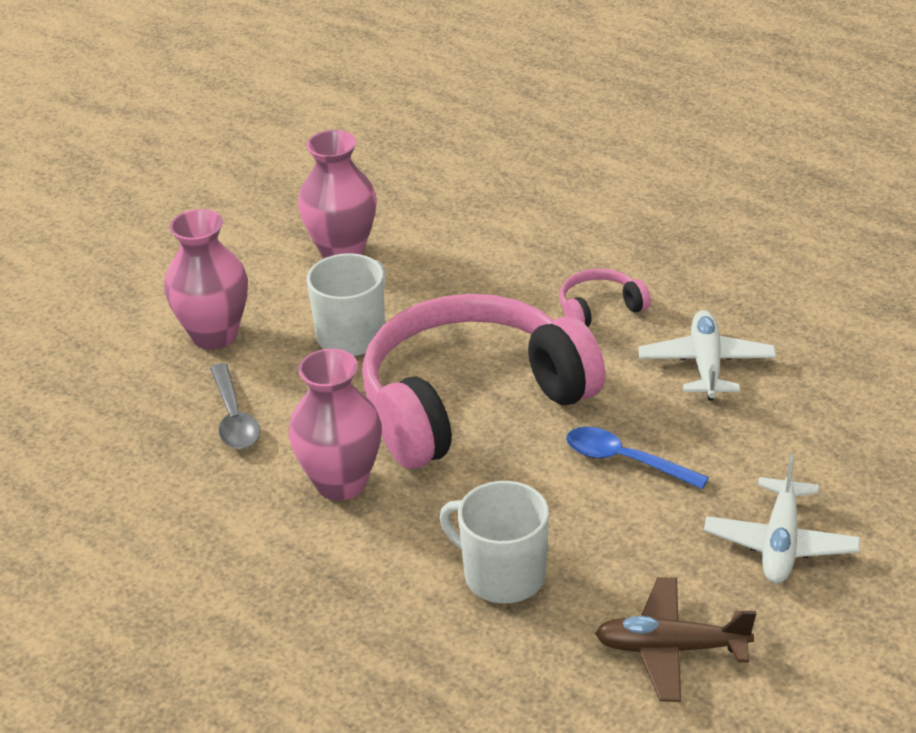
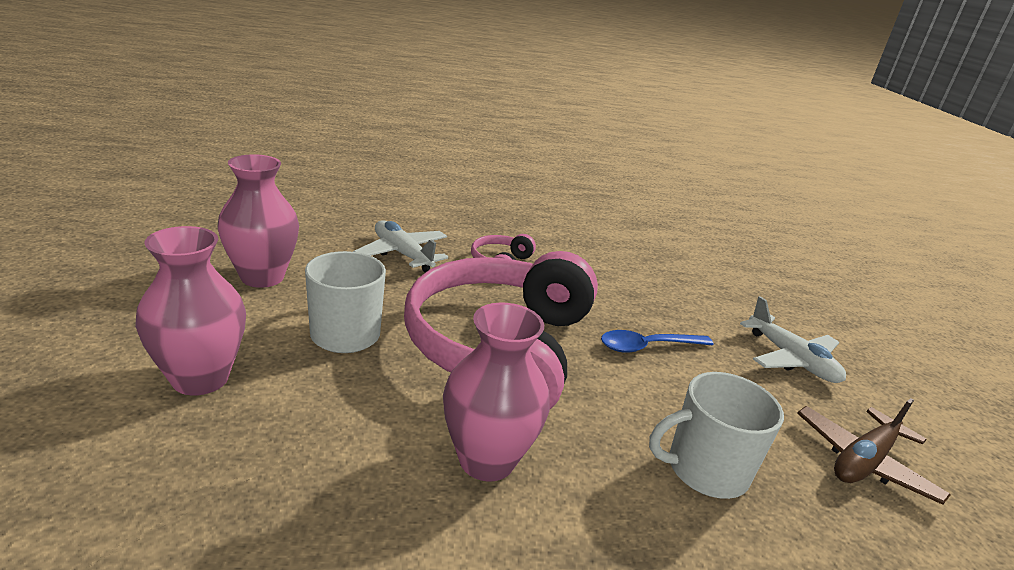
camera: 50 degrees left, 10 degrees down
(234, 418) = (308, 448): grey spoon -> none
(706, 365) = (603, 275): white plane -> white plane (402, 254)

